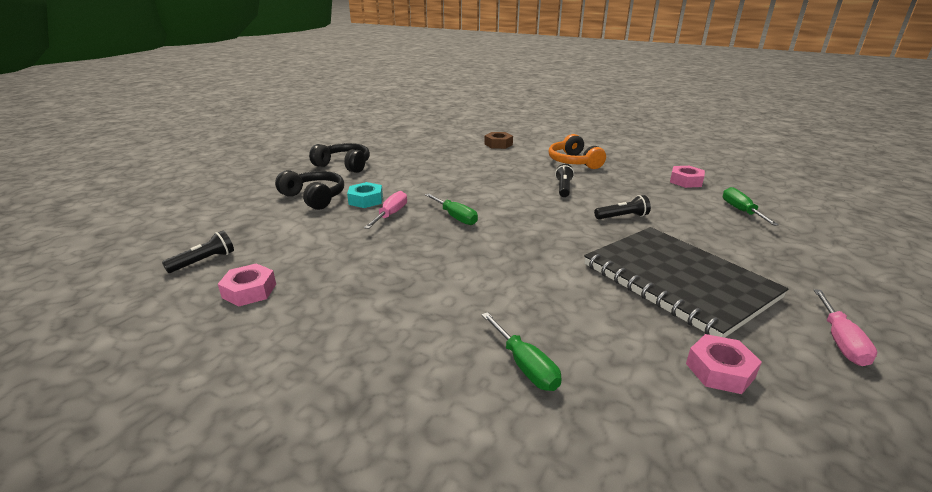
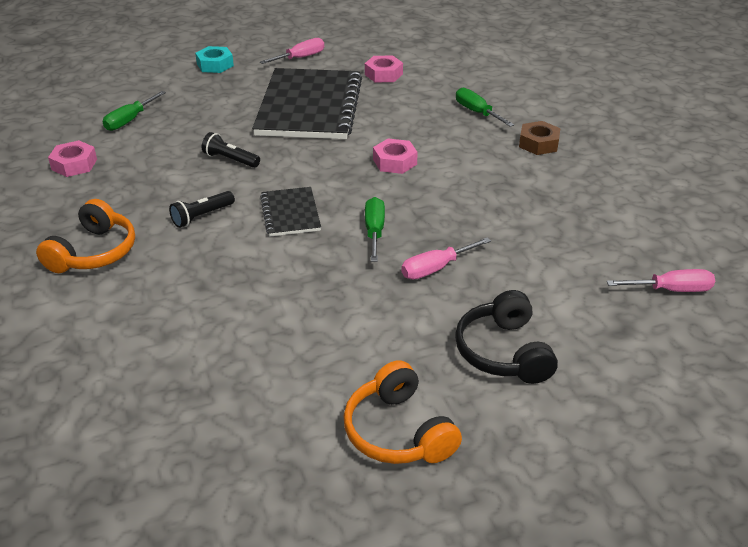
camera: 140 degrees left, 10 degrees up
(204, 261) = (671, 290): black flashlight -> pink screwdriver
(249, 291) = (630, 233): pink nut -> pink nut (395, 162)
(344, 165) = (398, 431): black headphones -> orange headphones
(366, 200) = (441, 310): turquoise nut -> turquoise nut (215, 65)
(498, 144) = (87, 358): brown nut -> brown nut (538, 143)
(521, 206) = (290, 213): none -> black notebook
(525, 366) = (477, 112): green screwdriver -> green screwdriver turned 45 degrees counterclockwise

